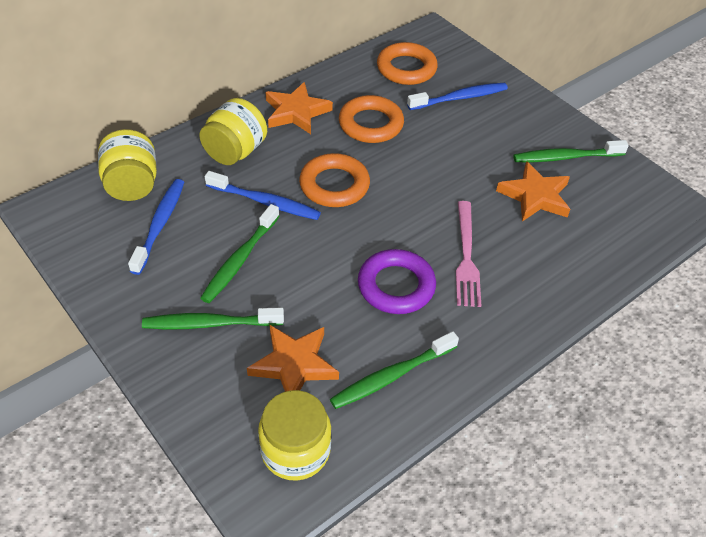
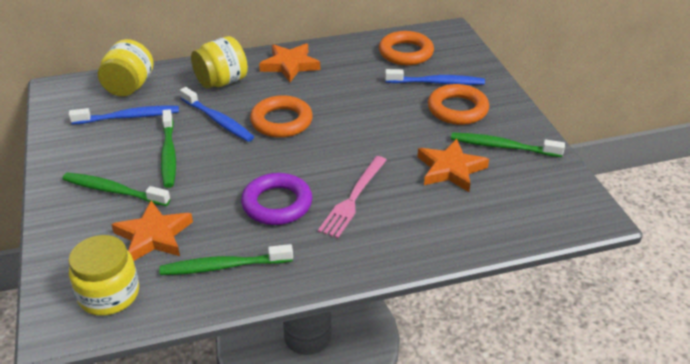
camera: 25 degrees right, 10 degrees down
(160, 225) = (129, 117): blue toothbrush -> blue toothbrush turned 45 degrees clockwise
(240, 260) = (169, 154): green toothbrush -> green toothbrush turned 60 degrees counterclockwise
(371, 124) = (344, 86): orange ring -> orange ring (457, 109)

